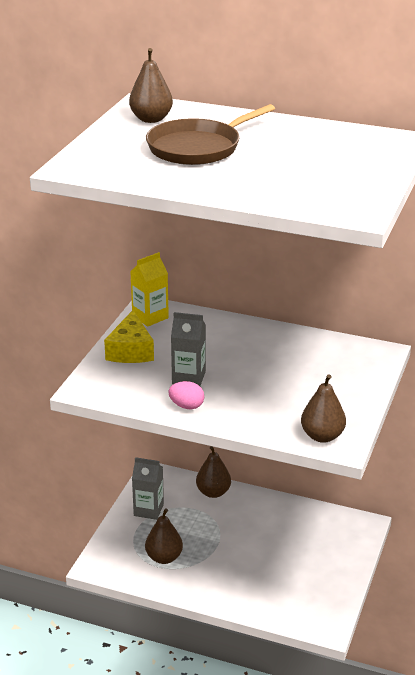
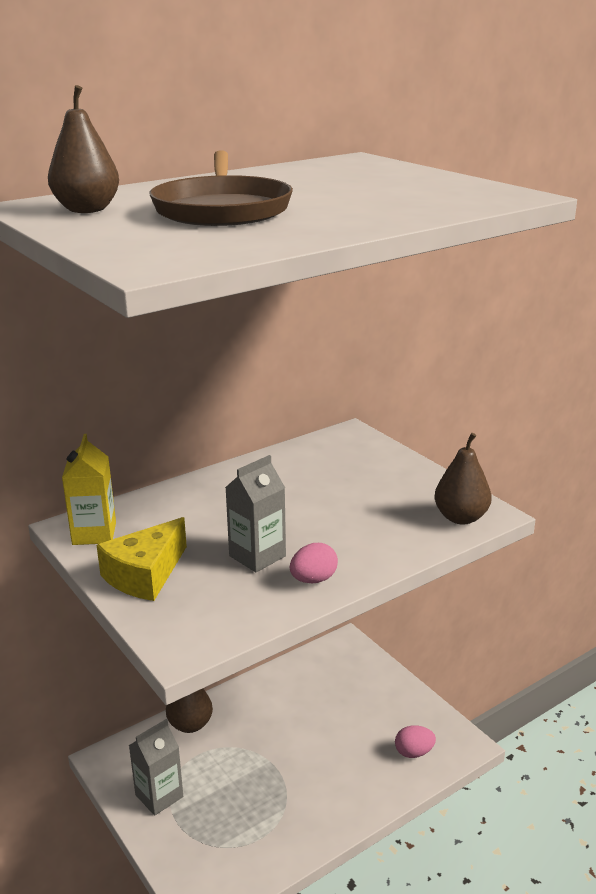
camera: 55 degrees left, 5 degrees down
(131, 350) = (145, 575): yellow cheese -> yellow cheese turned 90 degrees clockwise
(164, 557) = (251, 824): brown pear -> none
(293, 604) = (414, 752): none -> pink egg

